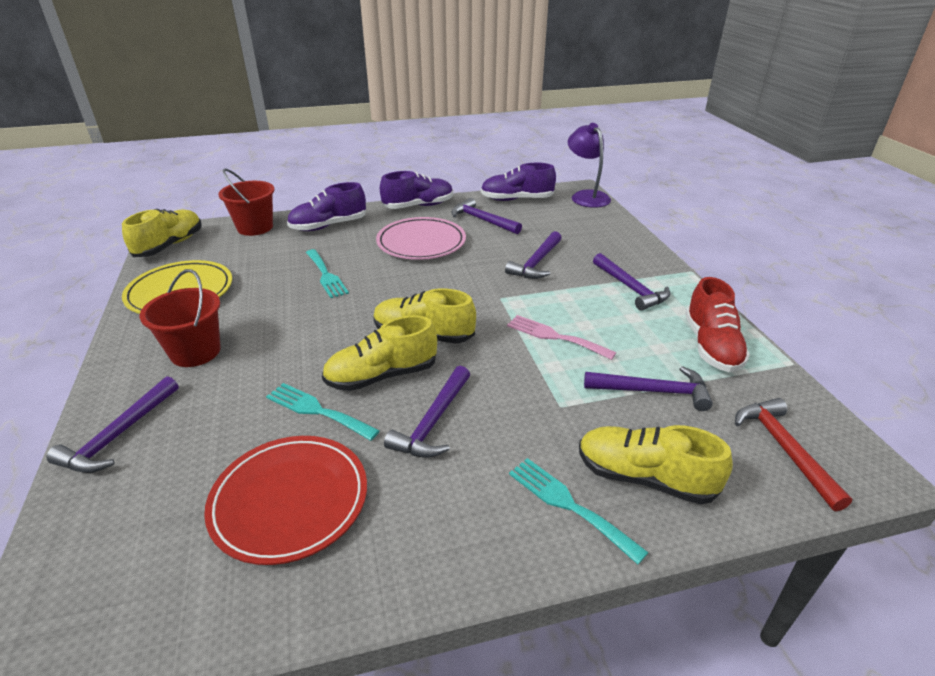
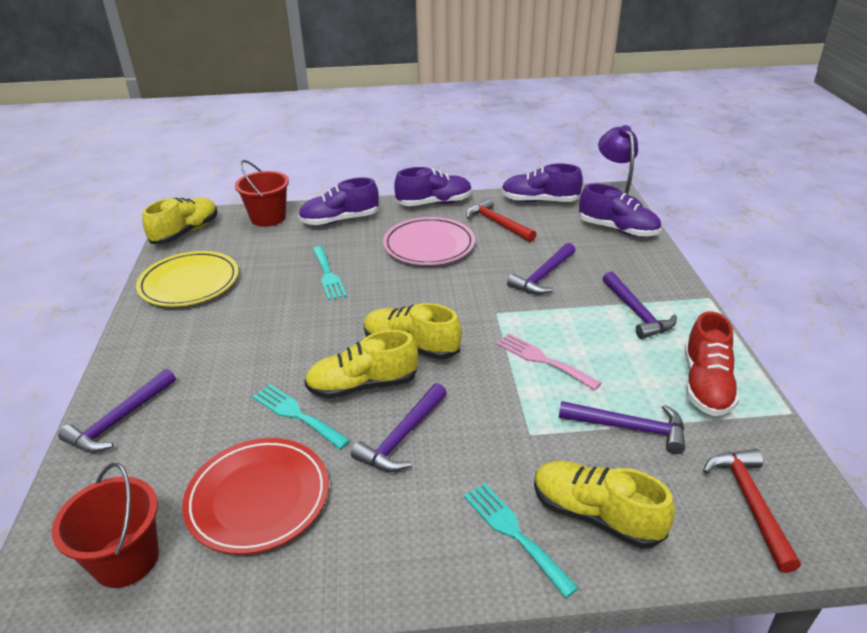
camera: 10 degrees right, 0 degrees up
(195, 352) = (195, 345): red bucket -> red bucket (126, 559)
(482, 220) = (497, 223): purple hammer -> red hammer
(594, 219) = (618, 230): none -> purple shoe

